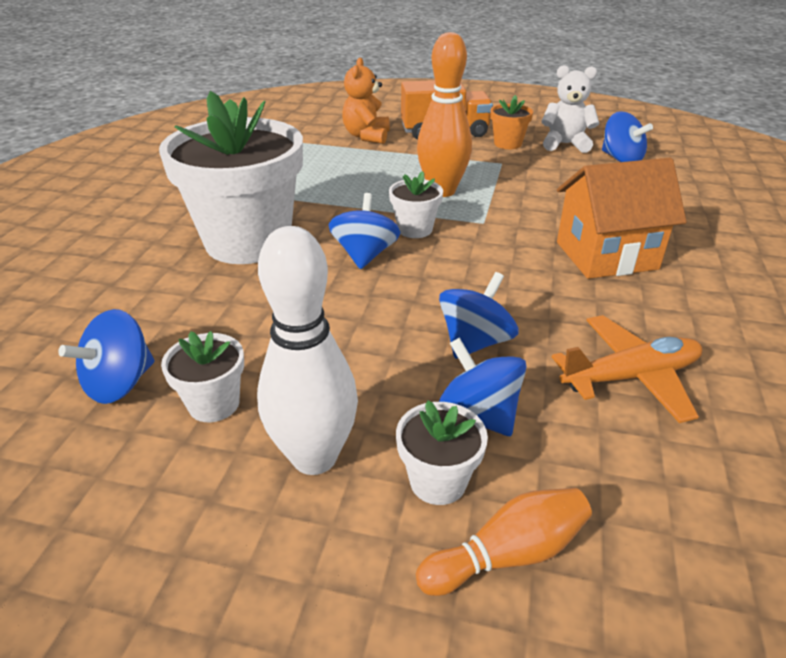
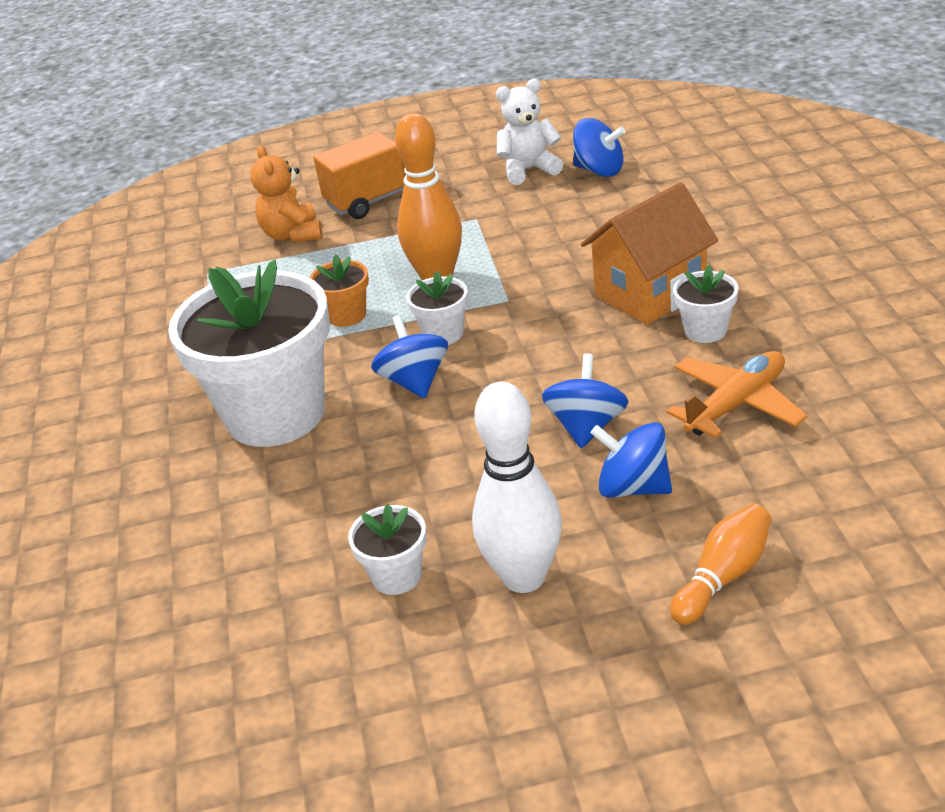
camera: 20 degrees left, 0 degrees up
(120, 383) = (288, 597): blue spinning top -> none
(438, 481) = (637, 551): white flower pot -> white flower pot (705, 330)
(507, 144) = (465, 190): orange flower pot -> orange flower pot (347, 315)

